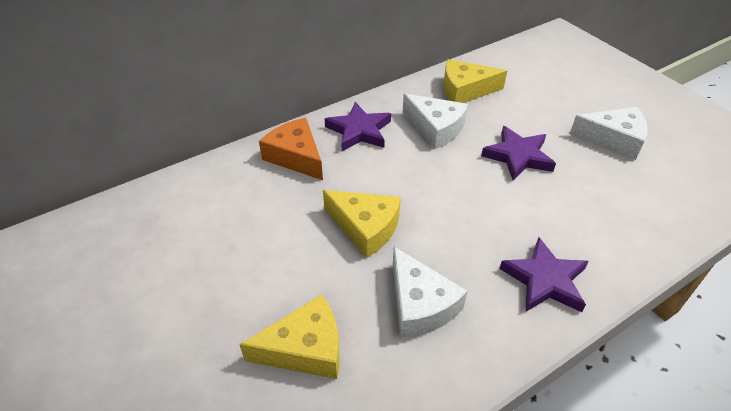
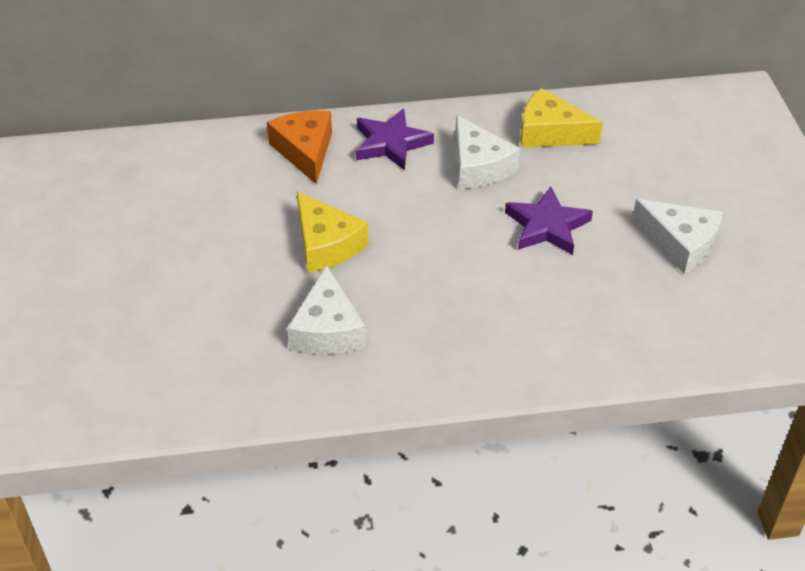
camera: 25 degrees right, 0 degrees up
(305, 349) = (201, 327): yellow cheese -> none
(545, 280) = (466, 352): purple star -> none

